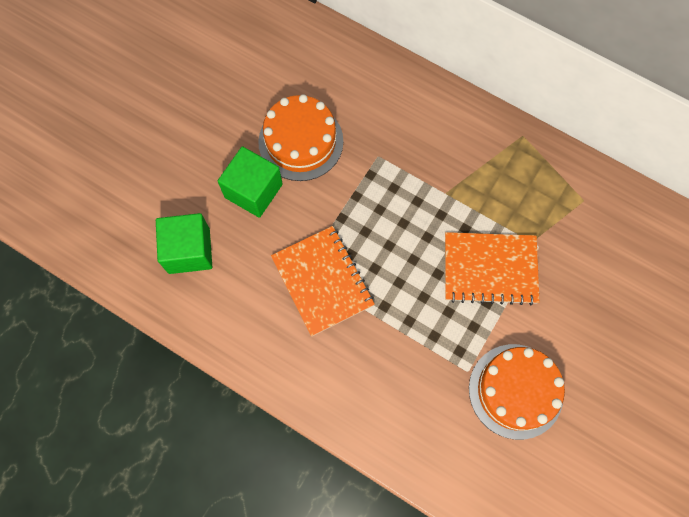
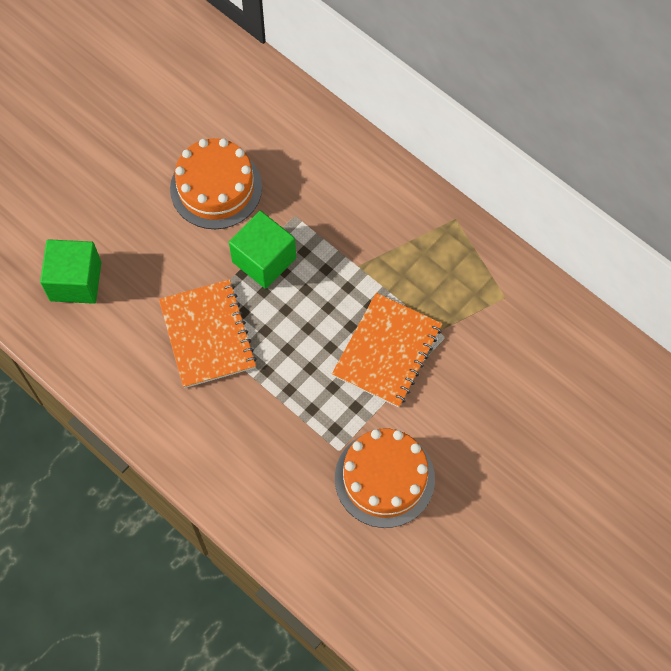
camera: 10 degrees right, 5 degrees down
(253, 191) = (155, 231): green cube -> green cube (264, 260)
(490, 269) = (387, 351): orange notebook -> orange notebook turned 75 degrees counterclockwise

